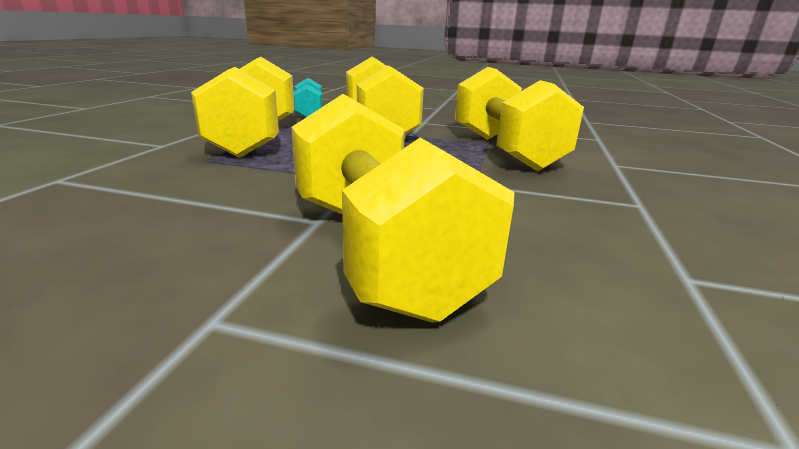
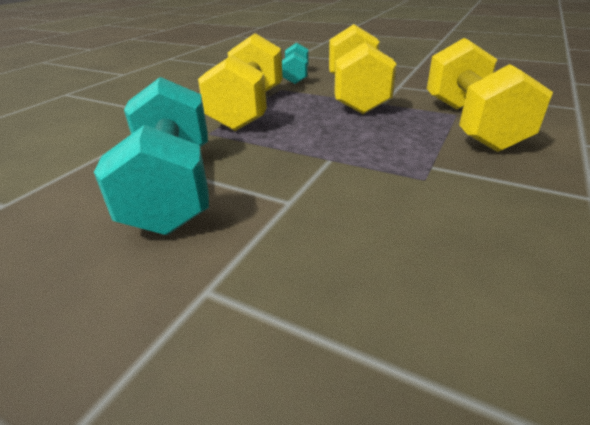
camera: 15 degrees right, 10 degrees up
(156, 212) = (173, 187): none -> turquoise dumbbell
(378, 251) = (333, 236): yellow dumbbell -> none

